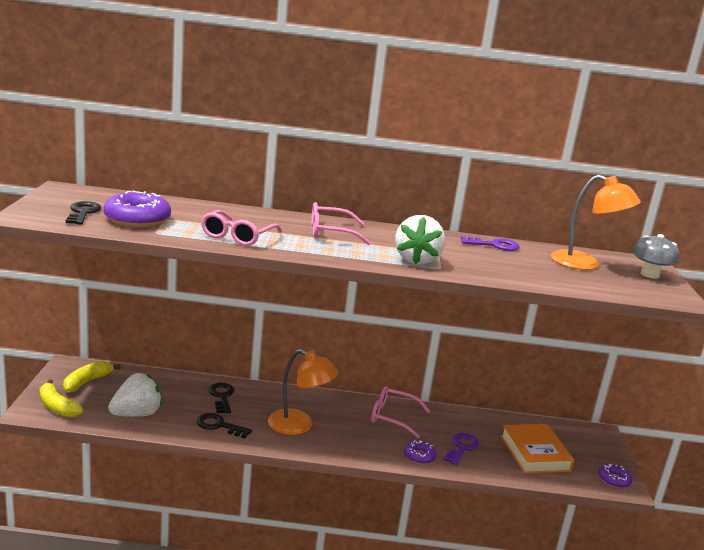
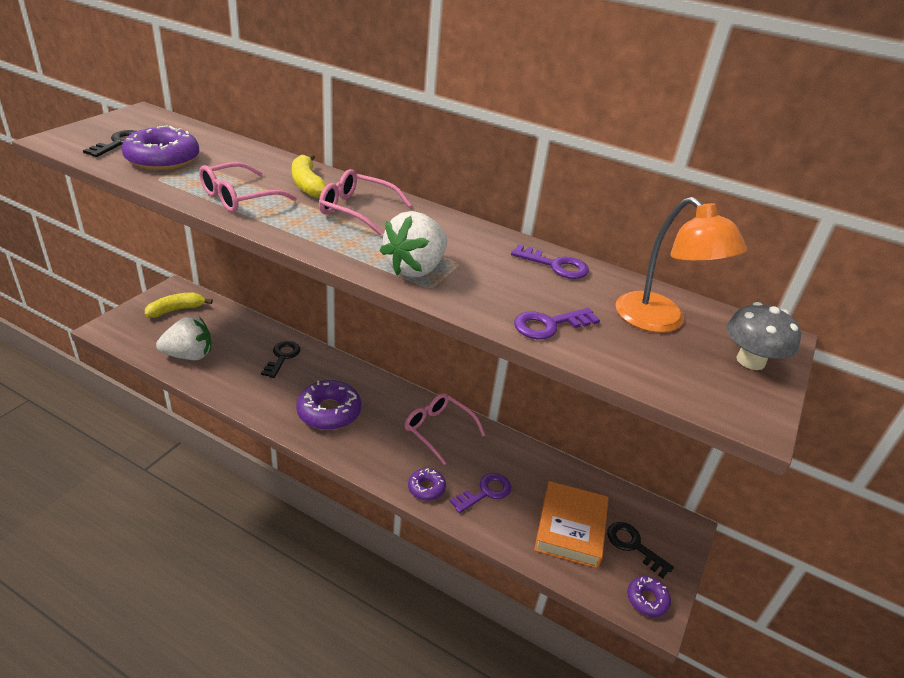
camera: 25 degrees right, 15 degrees up
(57, 407) = (129, 329): yellow banana -> yellow banana (307, 184)
(219, 425) = (252, 389): black key -> black key (633, 546)
(299, 426) = (329, 412): orange lamp -> purple donut
(531, 276) = (549, 325): none -> purple key

